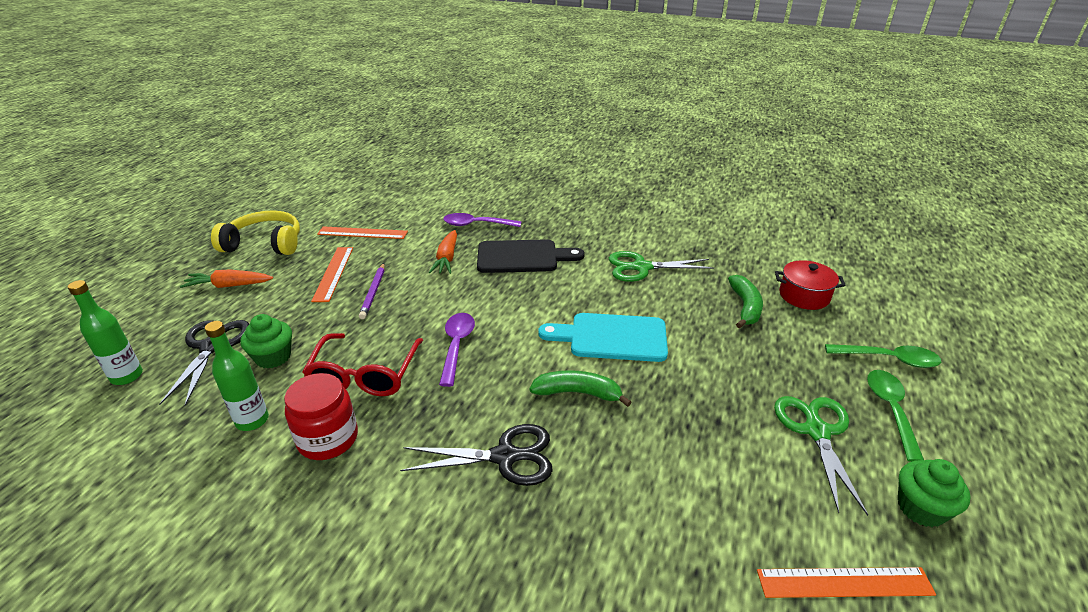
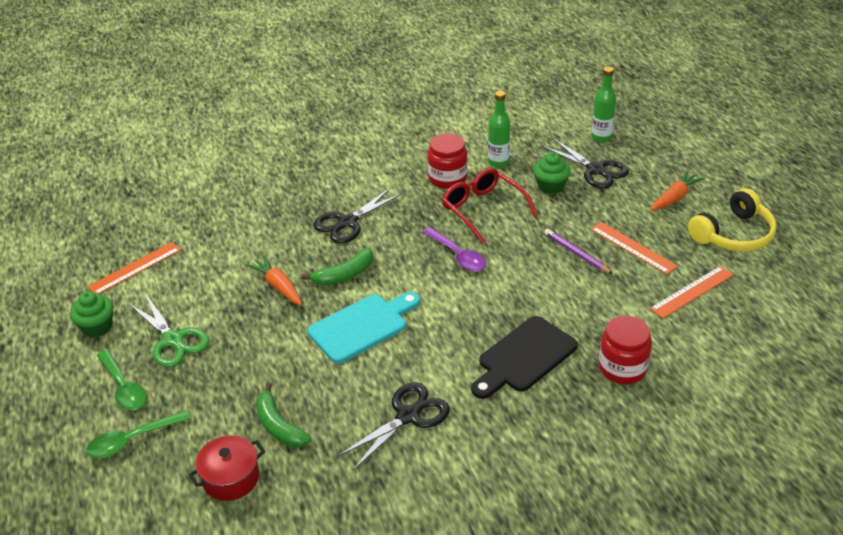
camera: 140 degrees right, 5 degrees up
(447, 258) = (580, 314): orange carrot -> orange carrot (278, 286)
(476, 224) = (622, 368): purple spoon -> red jar
(641, 267) = (408, 416): green scissors -> black scissors

